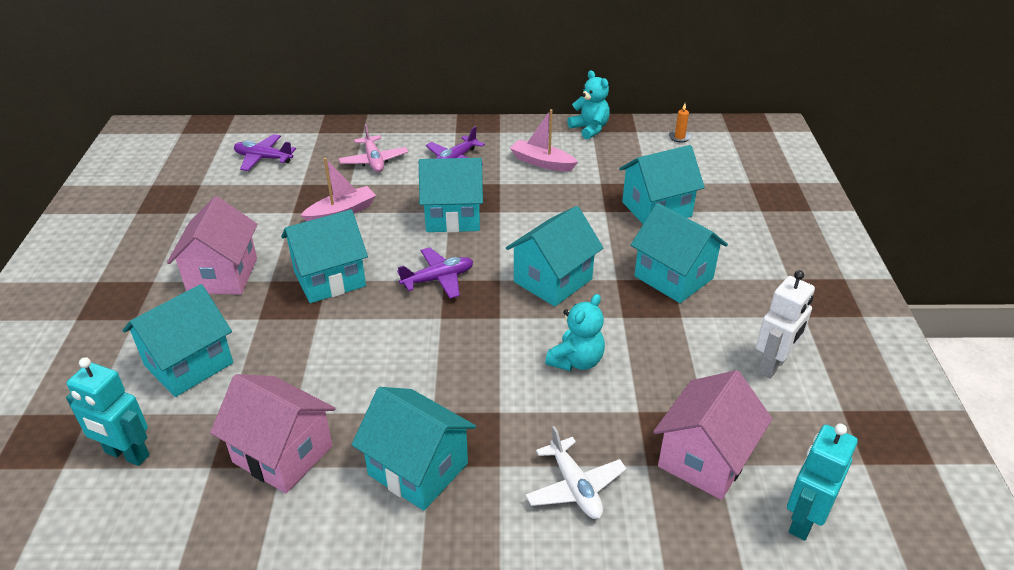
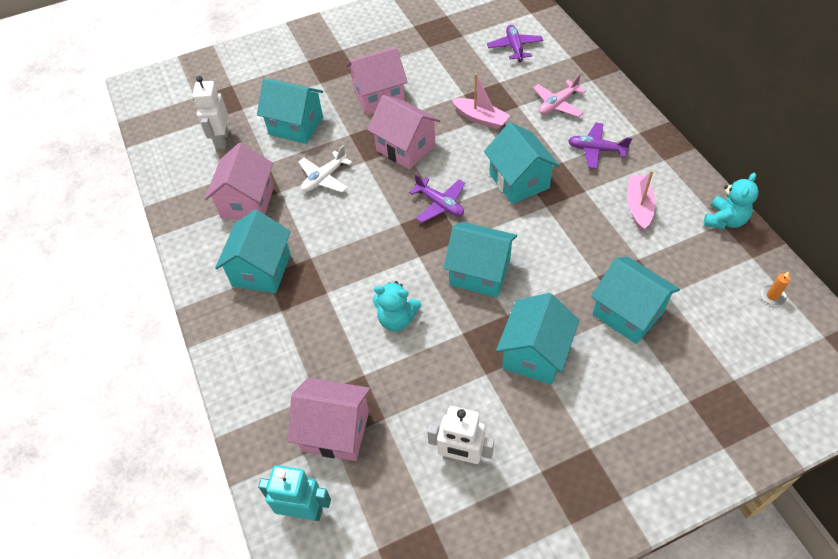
camera: 70 degrees right, 15 degrees up
(127, 454) = (221, 139): turquoise robot -> white robot
(329, 279) = (405, 148): turquoise house -> pink house
(575, 487) = (279, 358): white plane -> white plane (324, 178)

